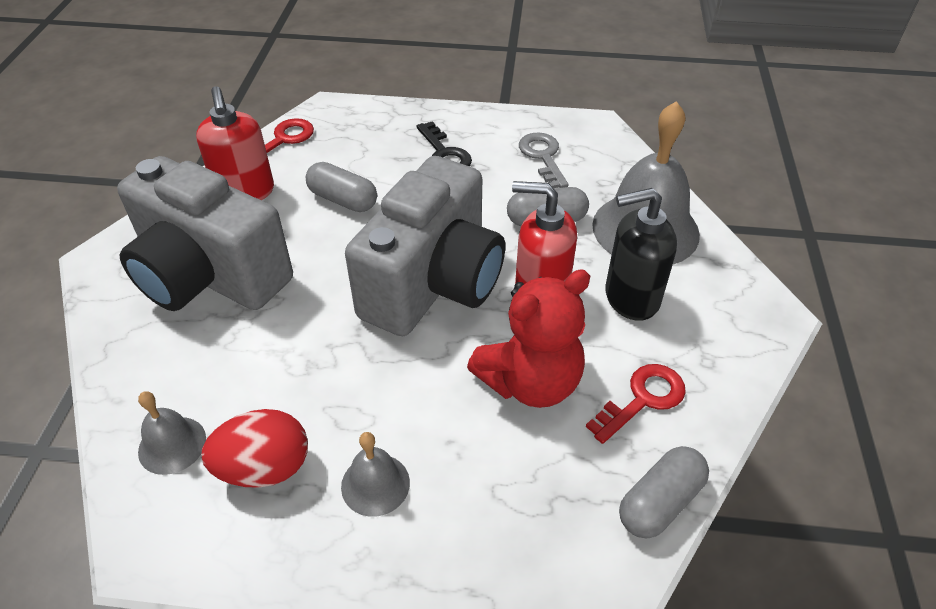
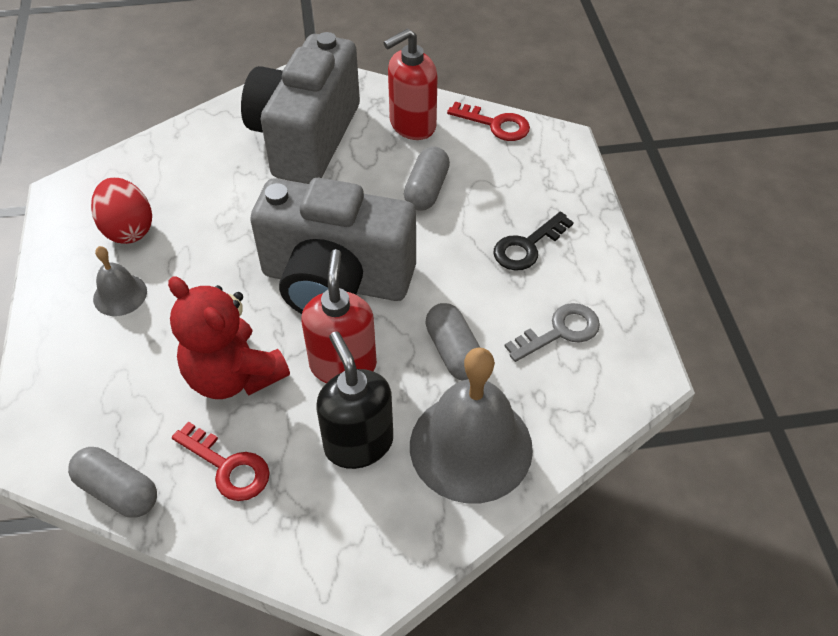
camera: 75 degrees right, 5 degrees up
(172, 445) = (142, 175): grey bell -> none

